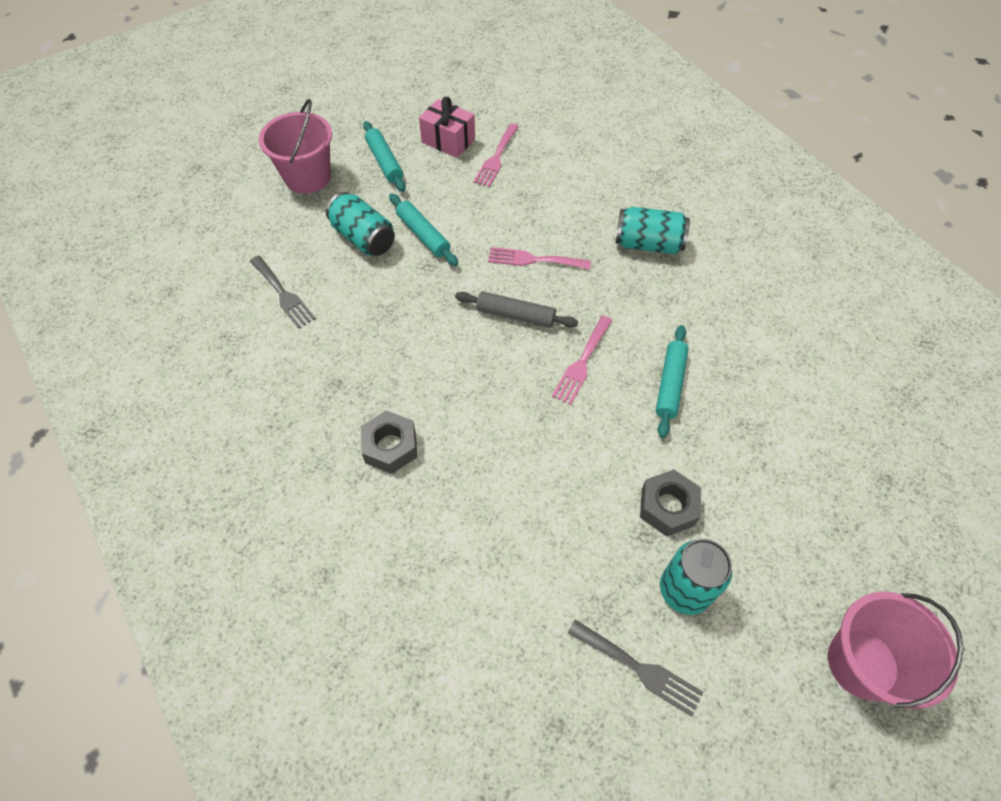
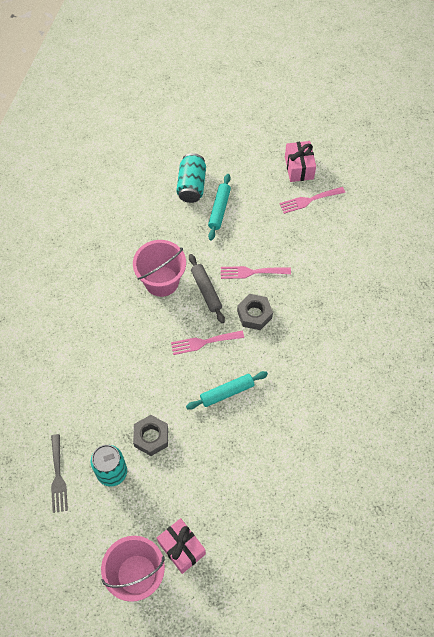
camera: 50 degrees right, 5 degrees up
(283, 294) = (125, 182): grey fork -> none
(307, 177) = (207, 128): pink bucket -> pink bucket (161, 281)
(384, 162) = (252, 152): turquoise rolling pin -> none
(390, 447) = (82, 295): grey nut -> grey nut (254, 314)
(533, 260) = (251, 272): pink fork -> pink fork turned 60 degrees counterclockwise
(648, 244) = (317, 319): turquoise can -> none
(855, 579) = (182, 548): none -> pink gift

